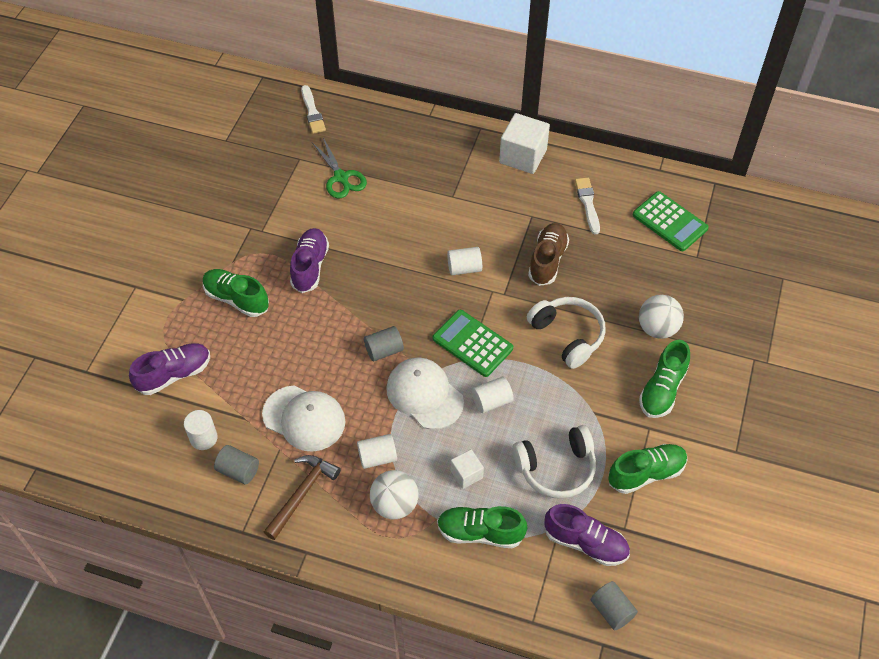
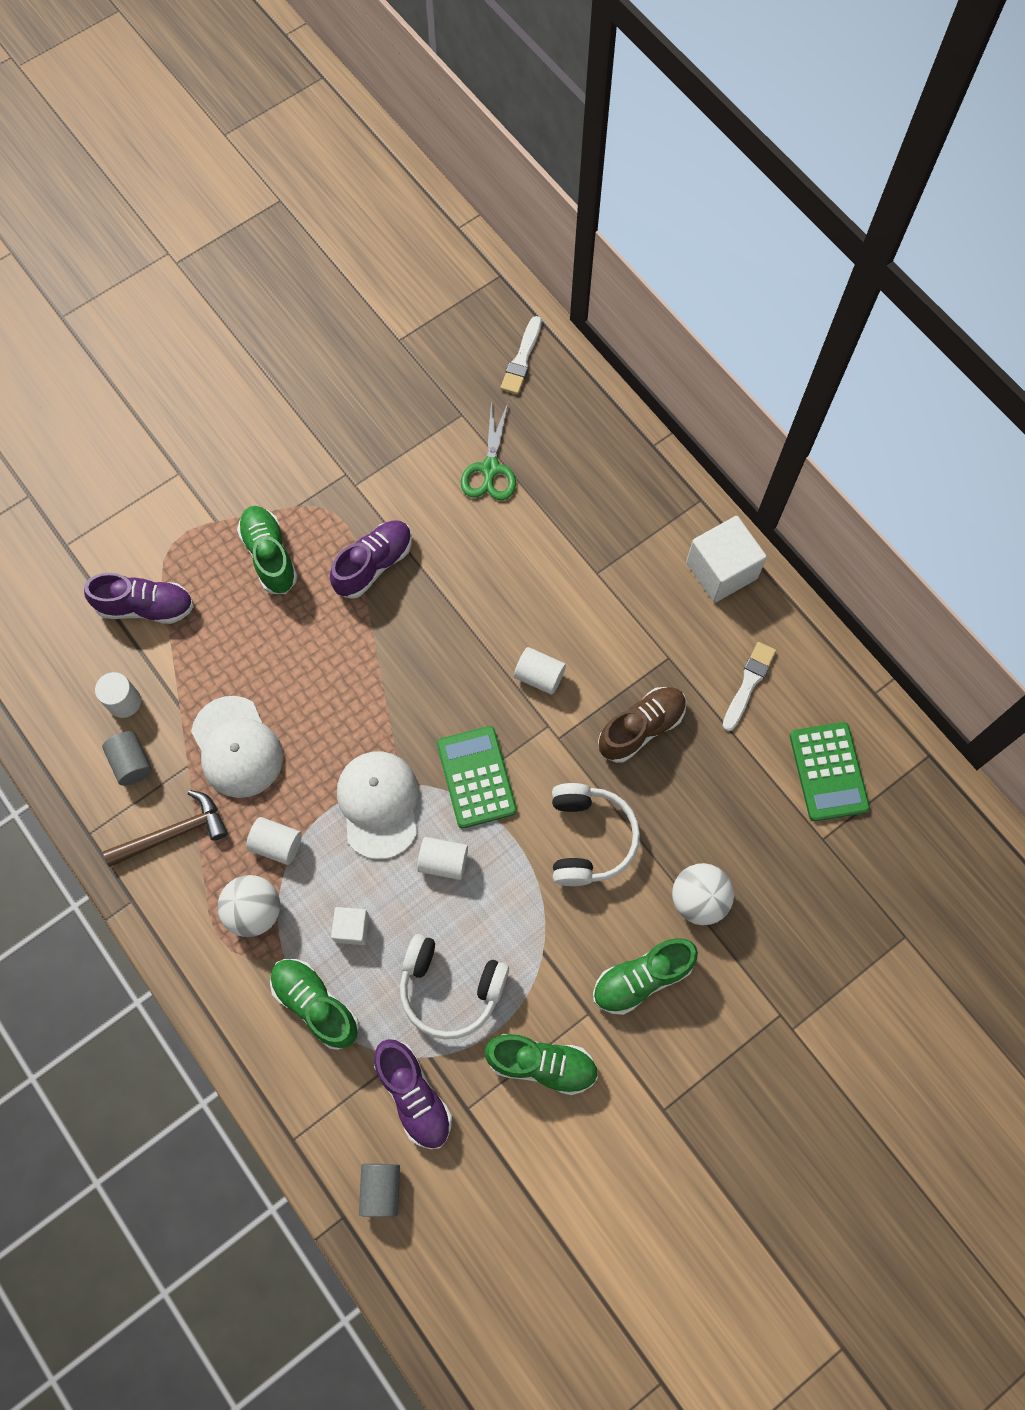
camera: 35 degrees right, 15 degrees up
(384, 350) = (376, 721): grey cylinder -> none

